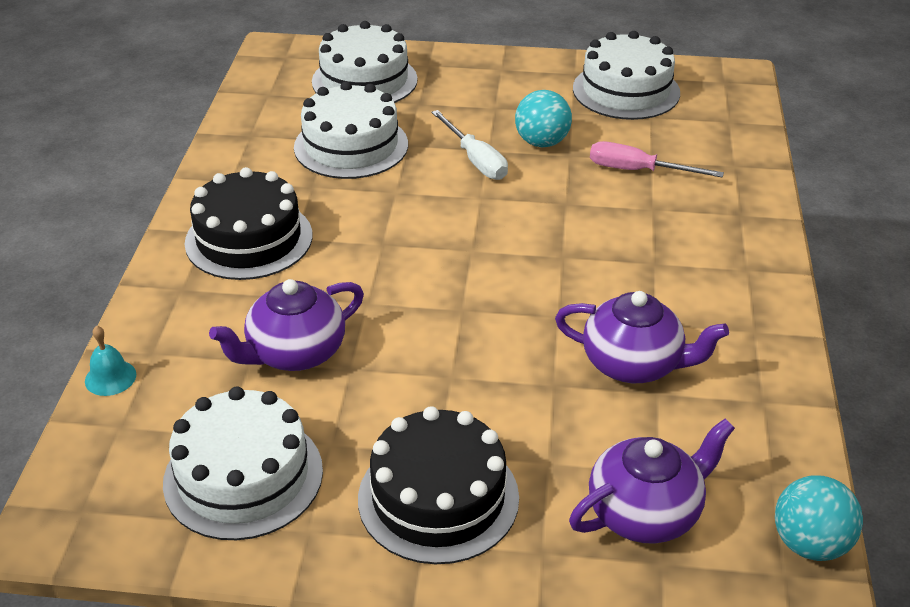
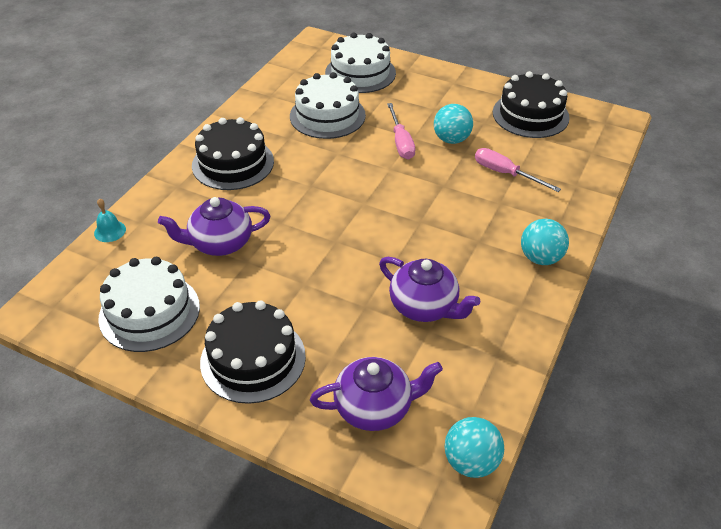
camera: 20 degrees right, 5 degrees up
(475, 160) = (401, 142): white screwdriver -> pink screwdriver
(626, 91) = (530, 115): white cake -> black cake
(744, 265) = (540, 258): none -> turquoise ball

